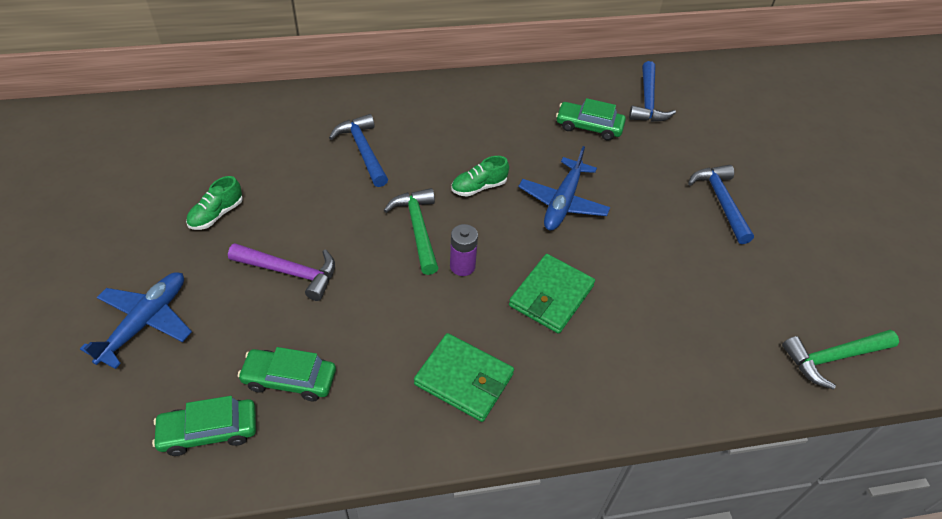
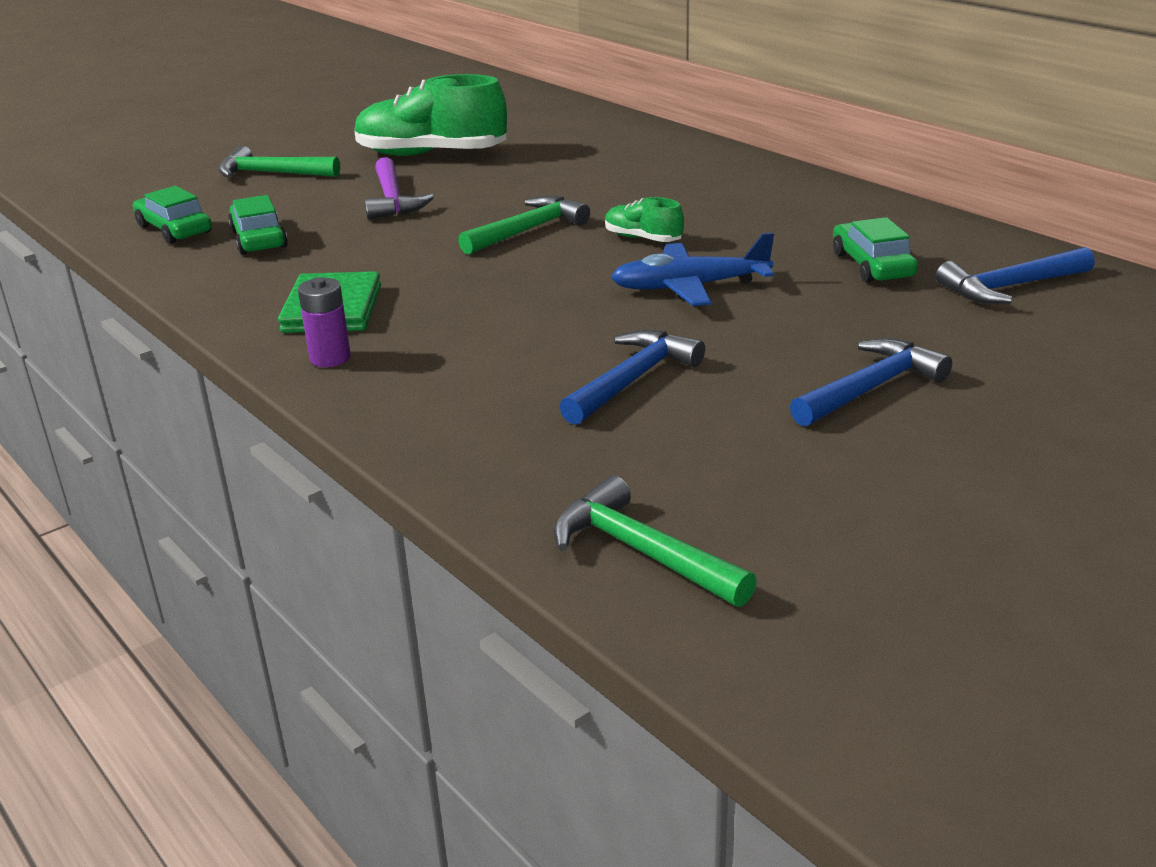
camera: 65 degrees right, 20 degrees down
(145, 323) = (272, 174): blue plane -> green hammer
(216, 214) = (431, 154): green shoe -> green shoe, size x2.10
(363, 151) = (611, 176): blue hammer -> blue hammer (632, 380)
(462, 266) = (499, 265): purple battery -> purple battery (330, 358)
(551, 296) = (512, 321): green wallet -> none

